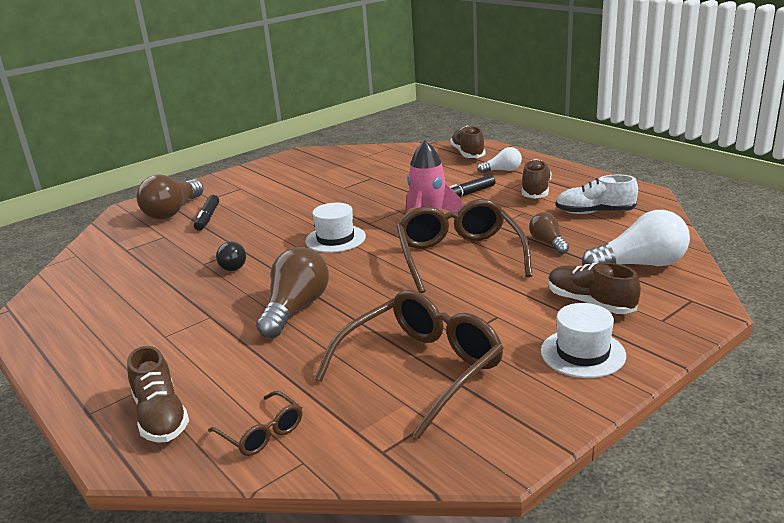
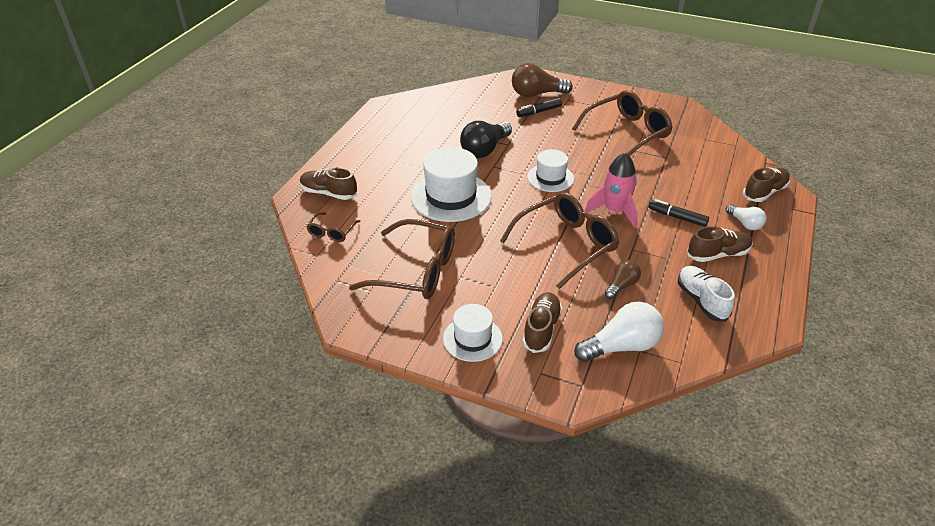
camera: 60 degrees right, 15 degrees up
(161, 416) = (329, 193): brown shoe -> brown shoe turned 75 degrees clockwise
(231, 265) = (485, 149): black light bulb -> black light bulb, size x1.77
(295, 309) = (451, 196): brown light bulb -> white hat
(310, 185) = (626, 133): none -> brown glasses
(640, 265) = (621, 346): white light bulb -> white light bulb turned 75 degrees counterclockwise

